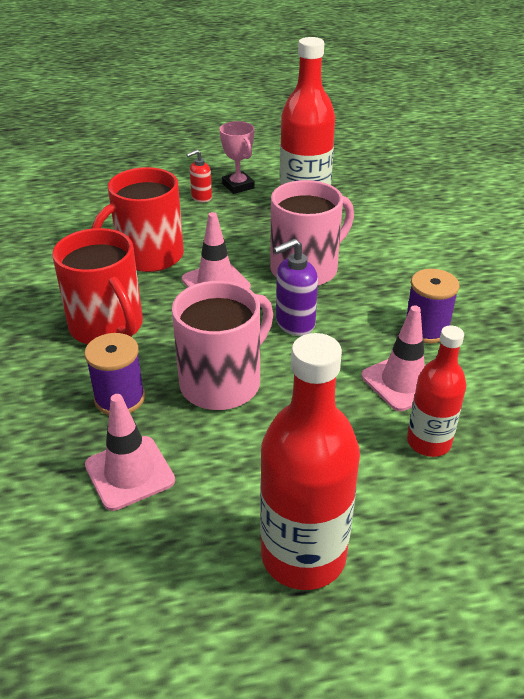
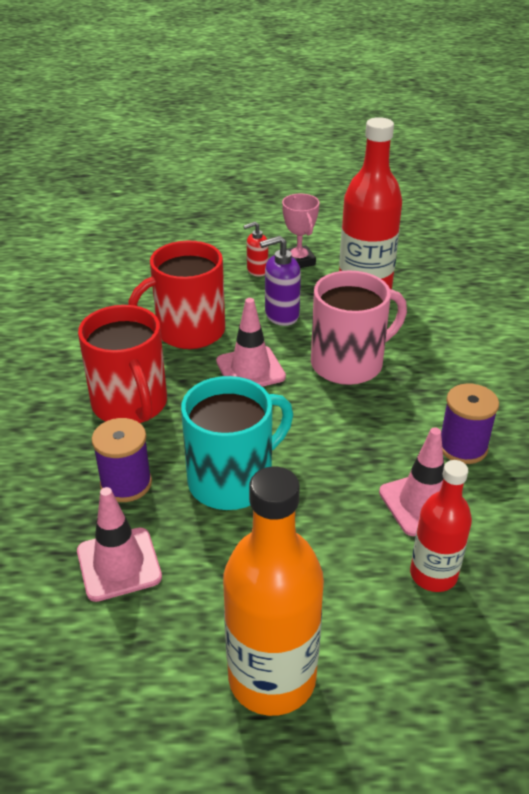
camera: 10 degrees right, 0 degrees up
(222, 382) = (233, 480): pink mug -> turquoise mug
(294, 323) = (322, 424): purple soap dispenser -> purple soap dispenser (281, 315)
(303, 556) = (272, 678): red bottle -> orange bottle

